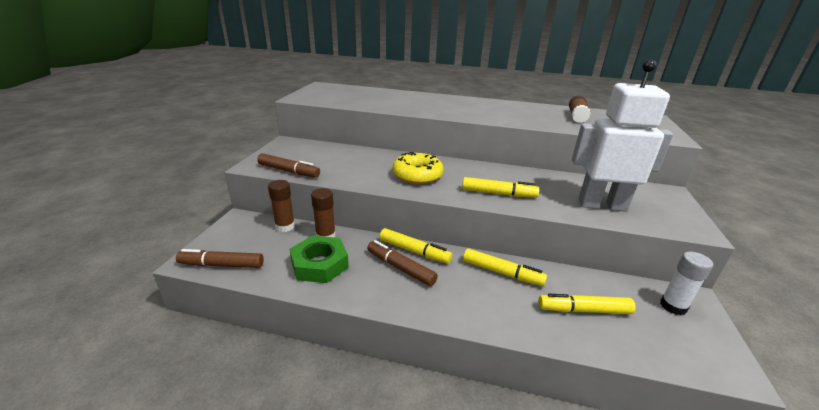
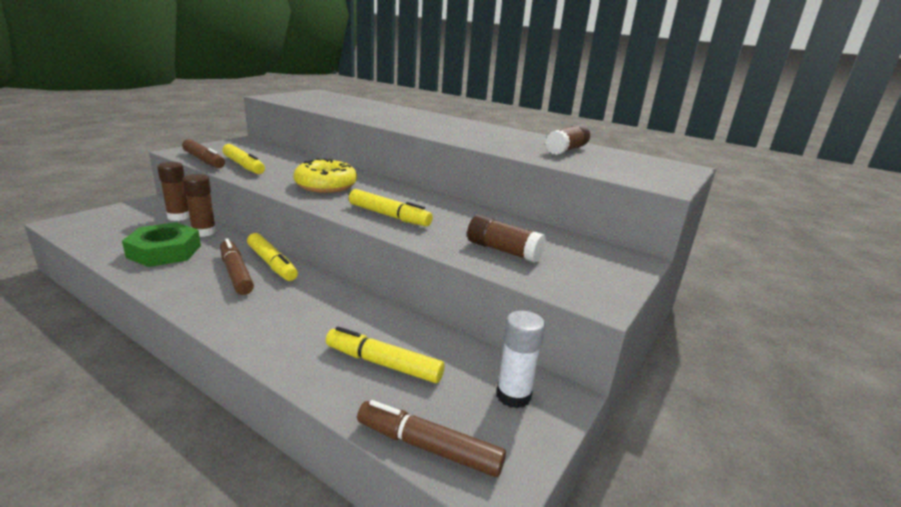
camera: 20 degrees right, 5 degrees down
(222, 265) = (82, 232): brown marker -> brown marker (428, 446)
(502, 273) = (339, 305): yellow marker -> yellow marker (244, 166)
(601, 205) = (503, 250): white robot -> brown glue stick

